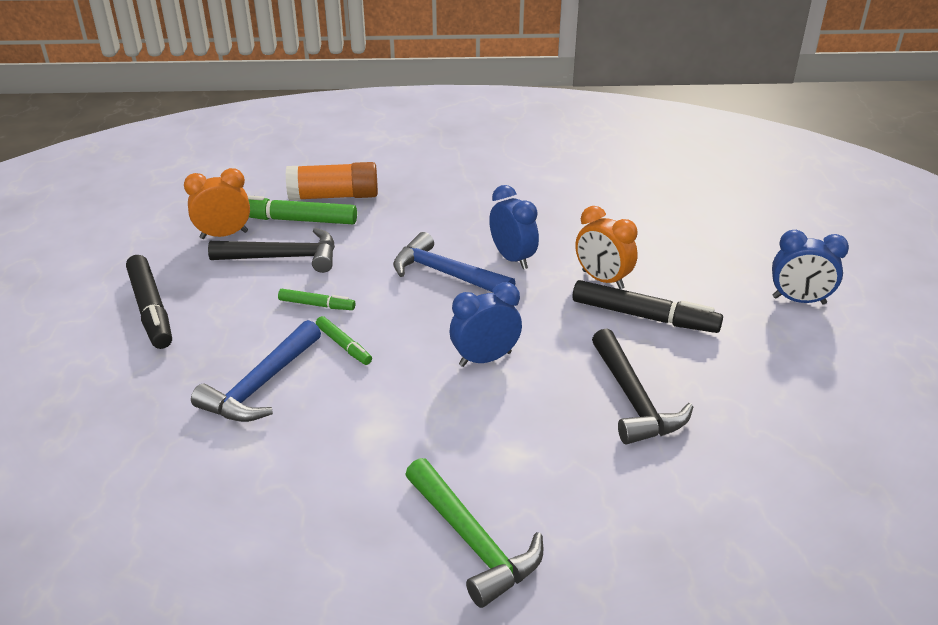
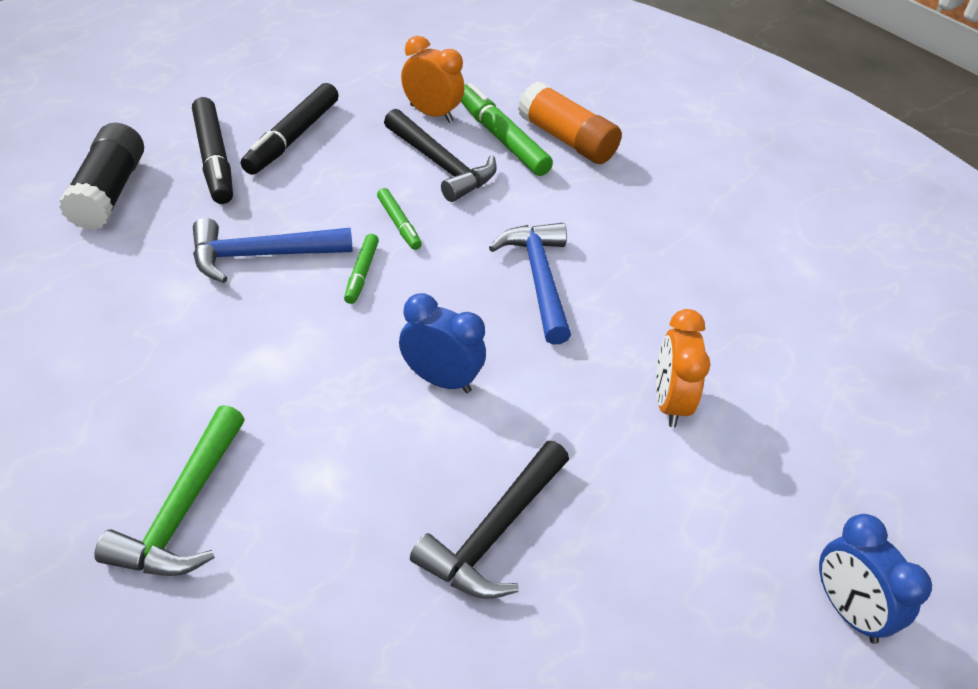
camera: 45 degrees right, 10 degrees up
(68, 437) = (109, 192): none -> black glue stick
(512, 258) = (620, 313): blue clock -> none
(644, 316) = (645, 472): black marker -> black marker (213, 159)

